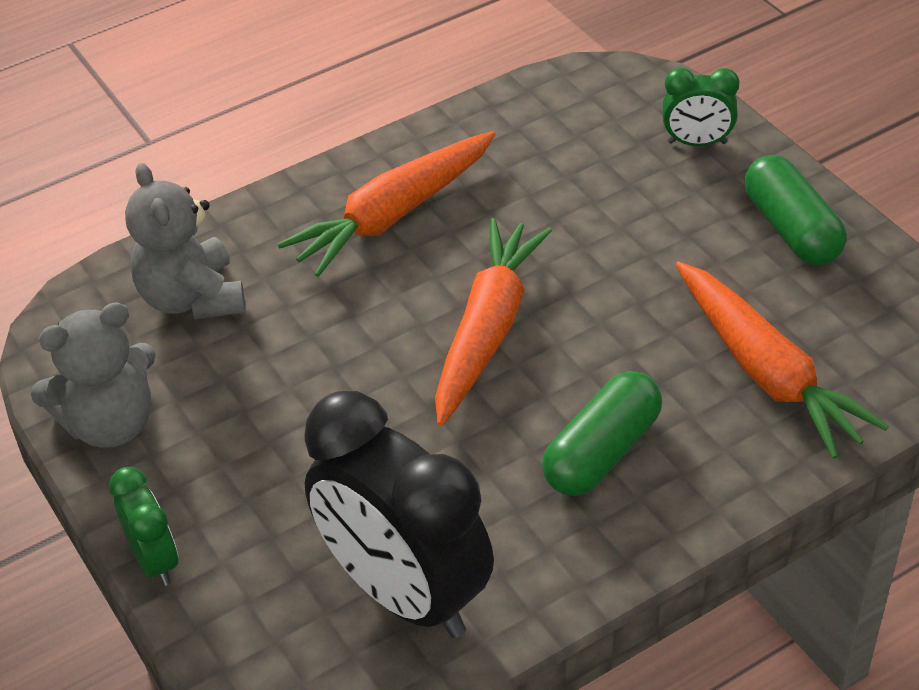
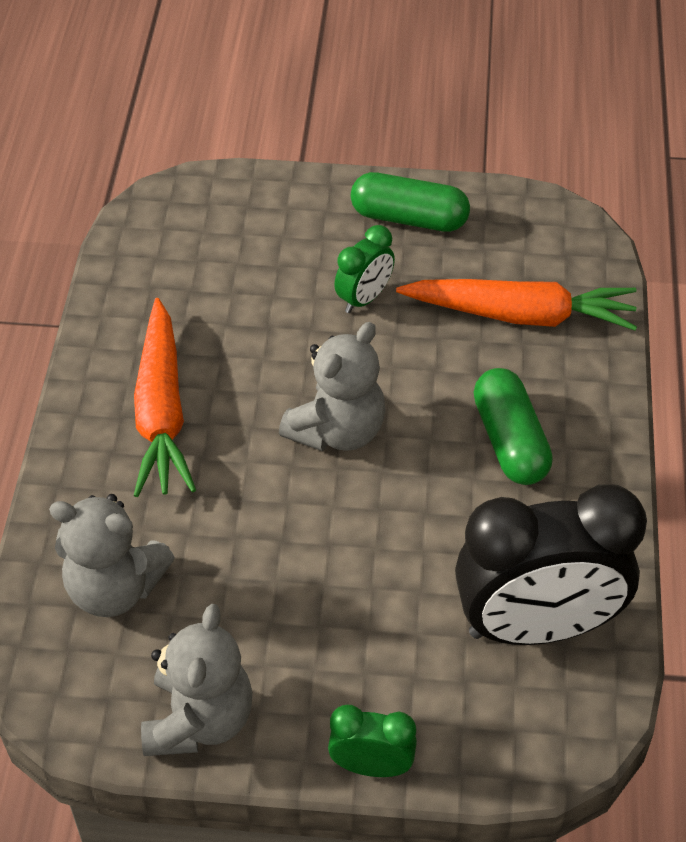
camera: 55 degrees left, 5 degrees up
(487, 330) = (337, 430): orange carrot -> grey teddy bear
(697, 143) = (277, 207): green clock -> green clock (364, 298)

